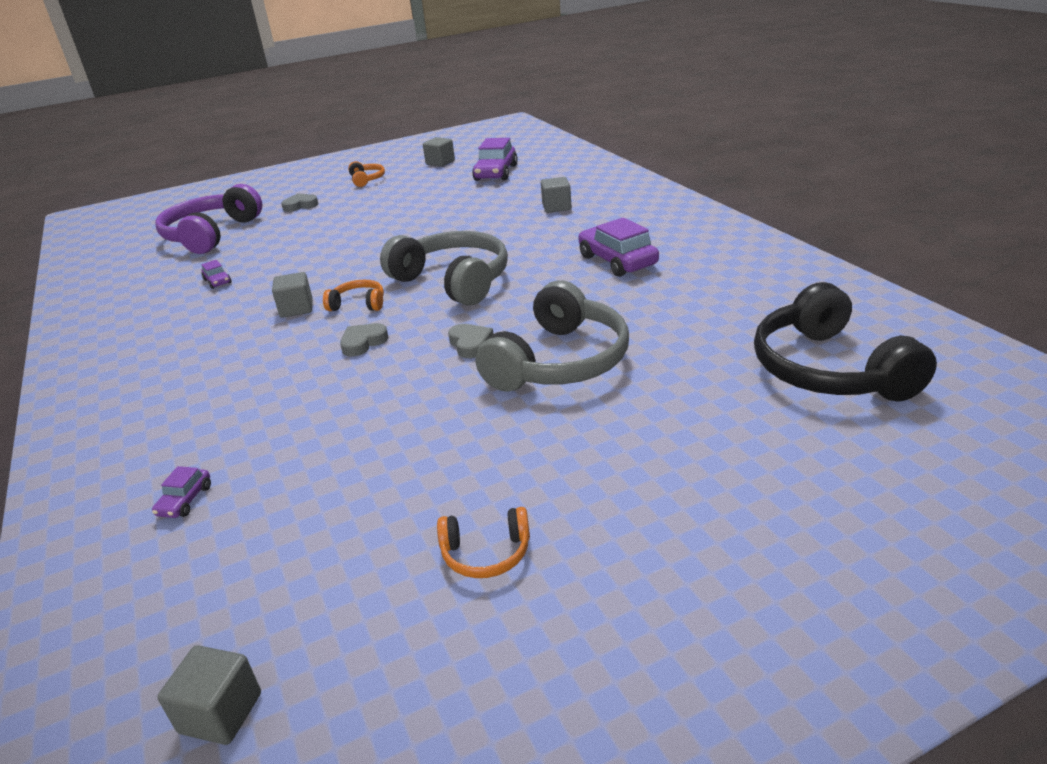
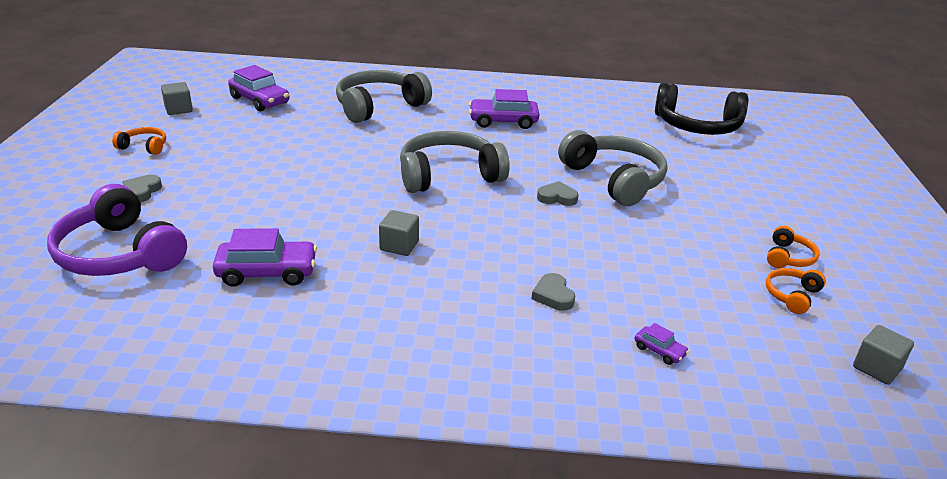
camera: 65 degrees left, 0 degrees up
(217, 281) = (267, 272): purple car -> purple car, size x2.08
(358, 304) = (433, 219): orange headphones -> orange headphones (792, 296)
(363, 343) = (503, 233): grey heart -> grey heart (553, 295)
(556, 207) = (379, 107): grey cube -> grey headphones

